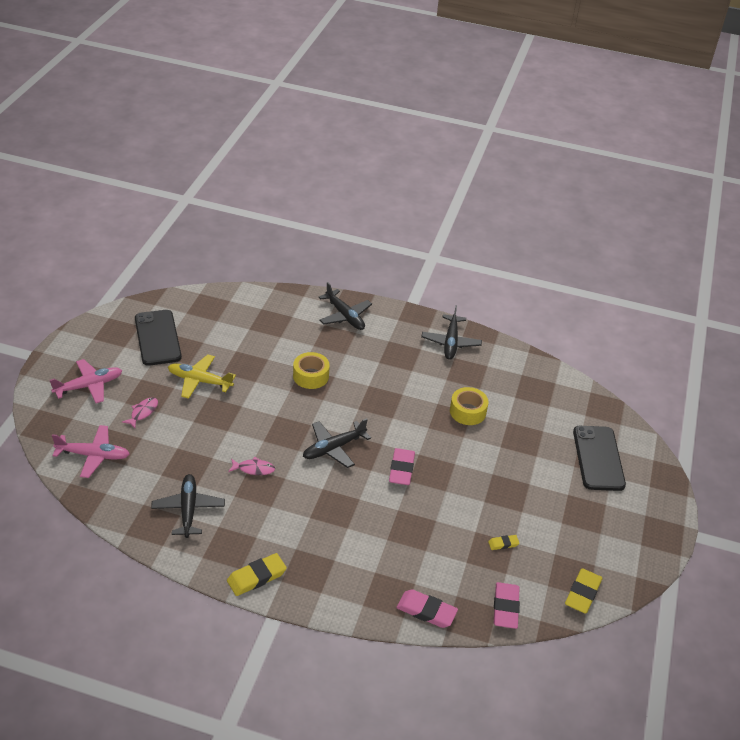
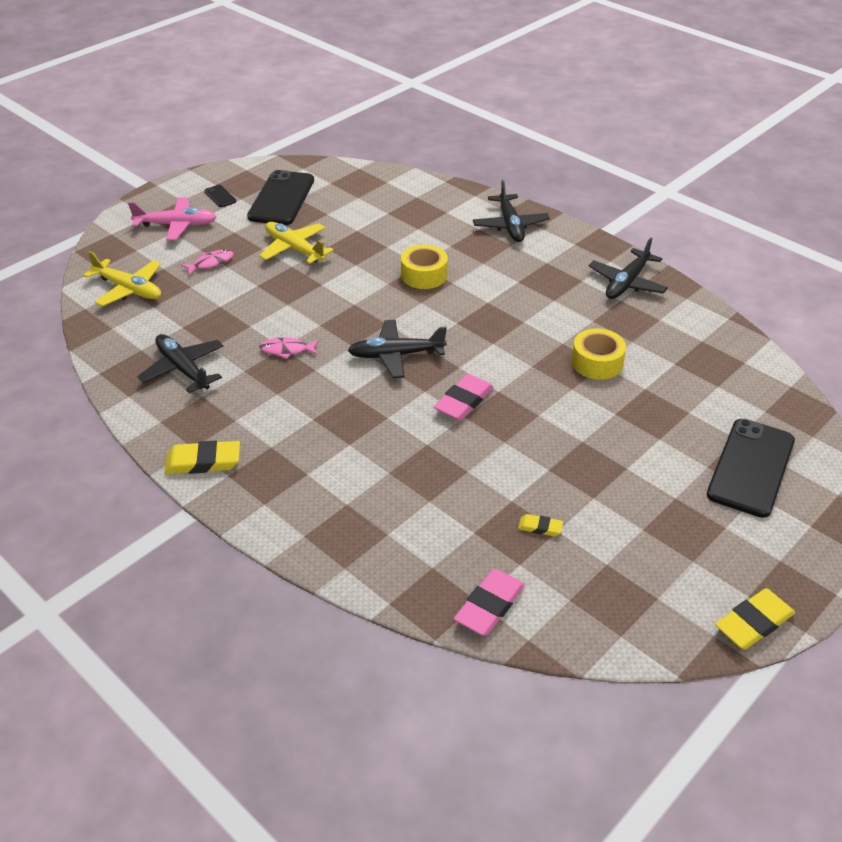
camera: 30 degrees right, 0 degrees up
(93, 455) = (128, 289): pink plane -> yellow plane
(106, 349) = (220, 196): none -> black phone
(188, 509) = (183, 369): black plane -> black plane turned 60 degrees counterclockwise
(254, 469) = (287, 350): pink fish -> pink fish turned 150 degrees clockwise
(426, 611) = (379, 571): pink eraser -> none
(583, 593) = (615, 628): yellow eraser -> yellow eraser (753, 623)

